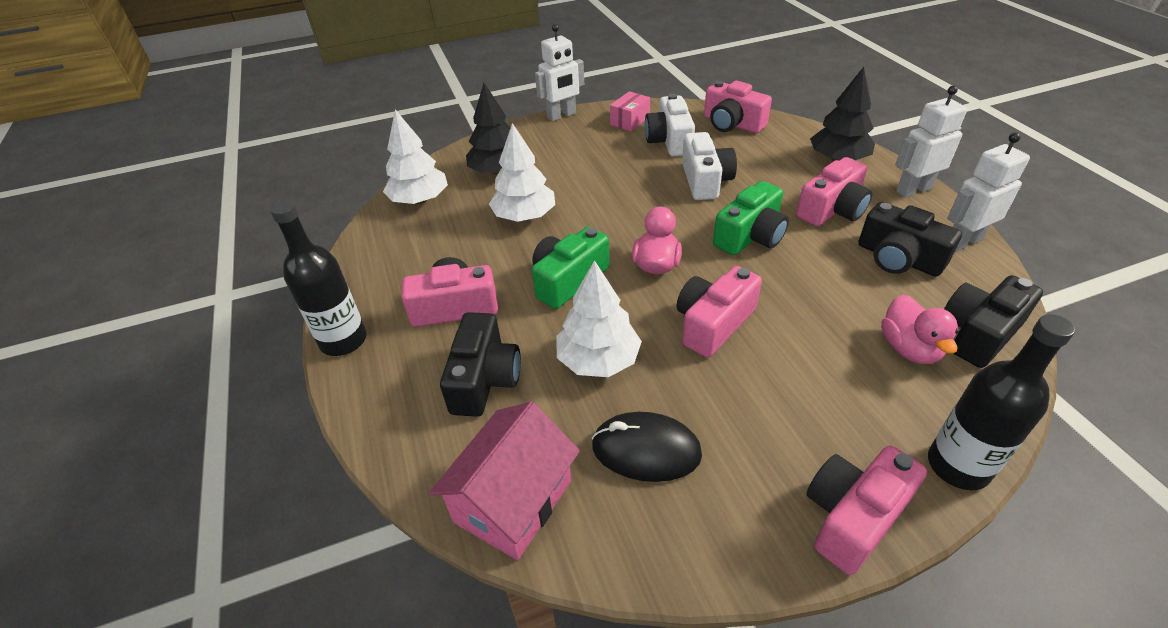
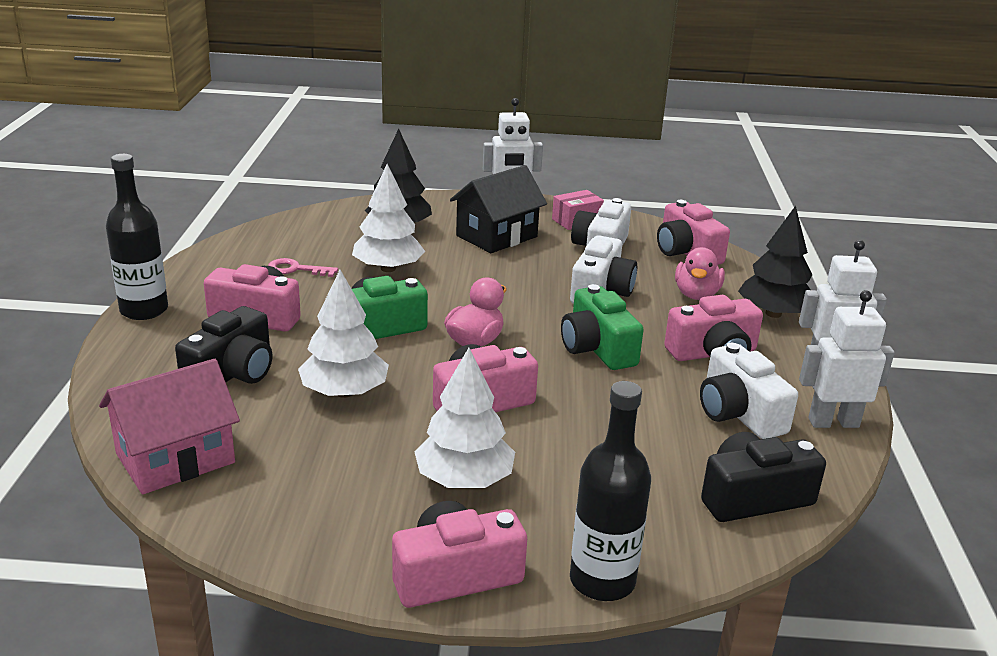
camera: 20 degrees right, 15 degrees down
(419, 200) = (304, 229): white tree -> white tree (464, 480)
(447, 244) = (296, 269): none -> pink key
(583, 155) = (496, 236): none -> black house
(646, 450) = (320, 466): black mouse -> none
(750, 236) = (597, 348): green camera -> green camera turned 90 degrees clockwise
(898, 258) = (738, 413): black camera -> white camera
(909, 348) = (660, 483): pink duck -> pink duck (696, 295)

